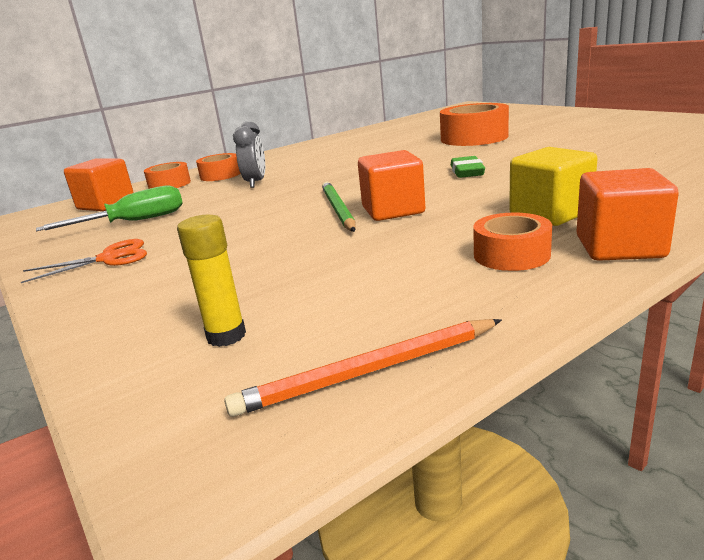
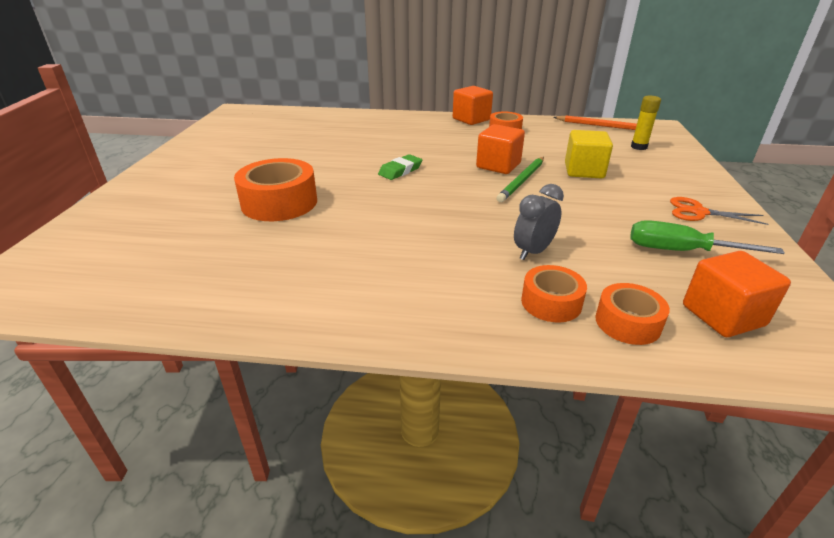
camera: 140 degrees left, 10 degrees up
(550, 214) = (451, 134): yellow cube -> yellow cube (584, 171)

